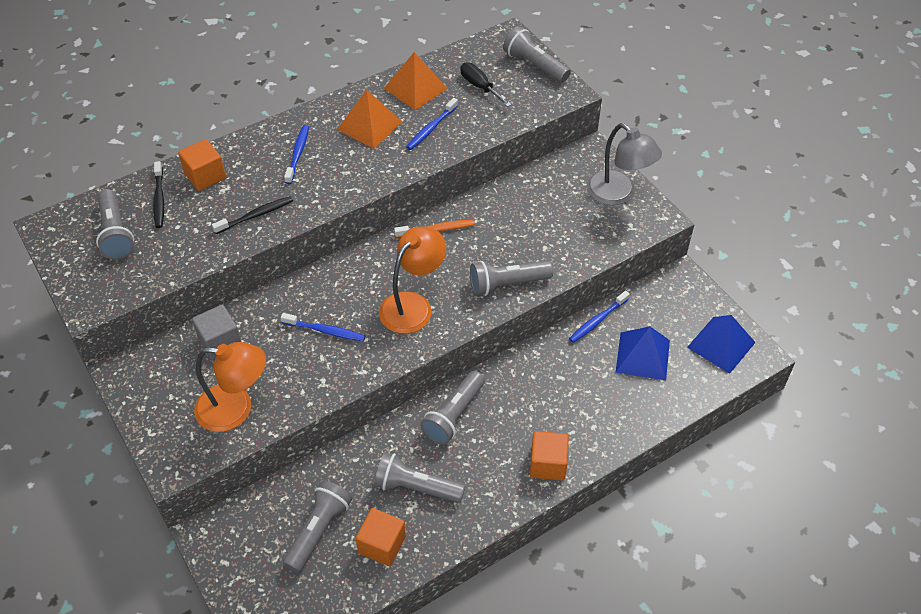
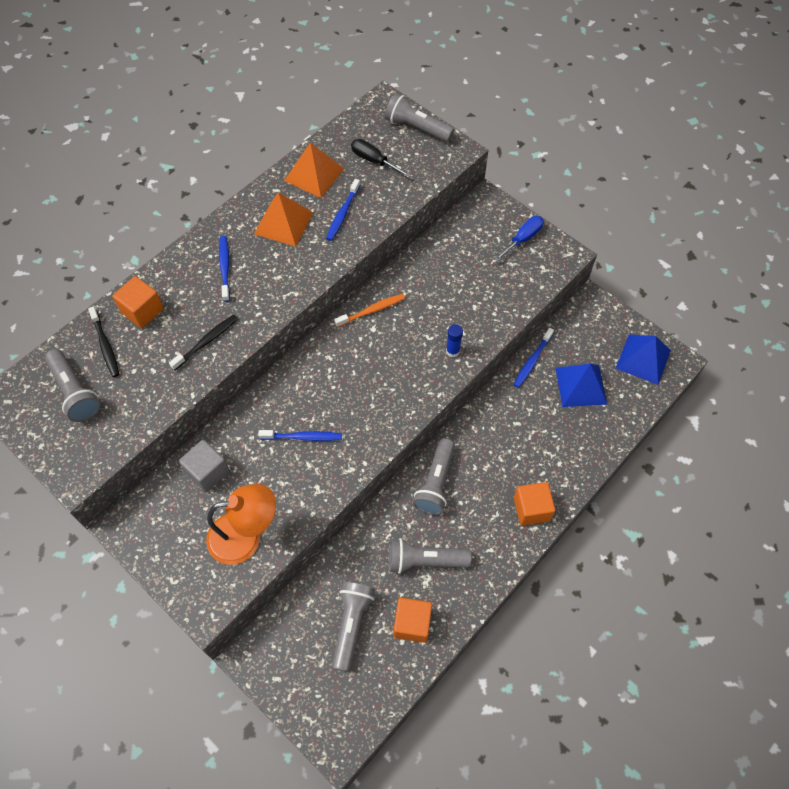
camera: 15 degrees left, 10 degrees up
(413, 305) = (374, 392): orange lamp -> none
(507, 284) = (452, 351): grey flashlight -> blue glue stick
(618, 194) = (523, 239): grey lamp -> blue screwdriver

